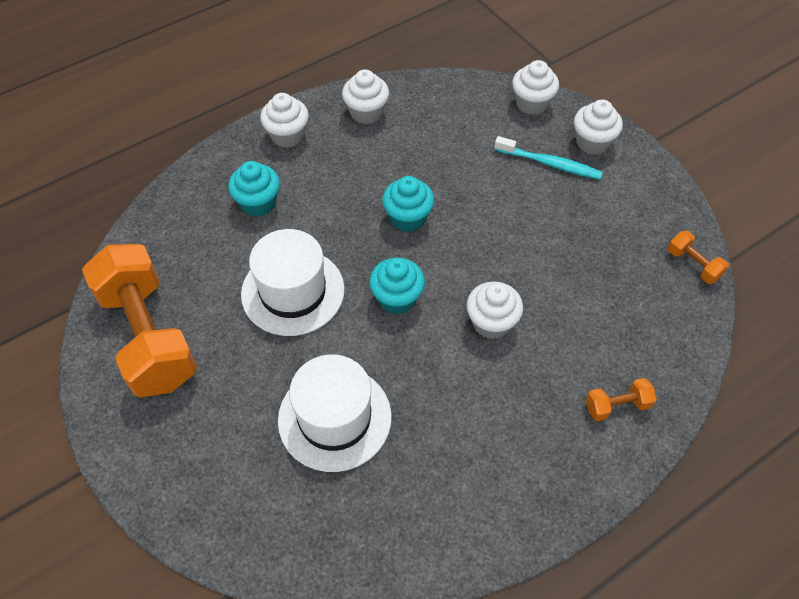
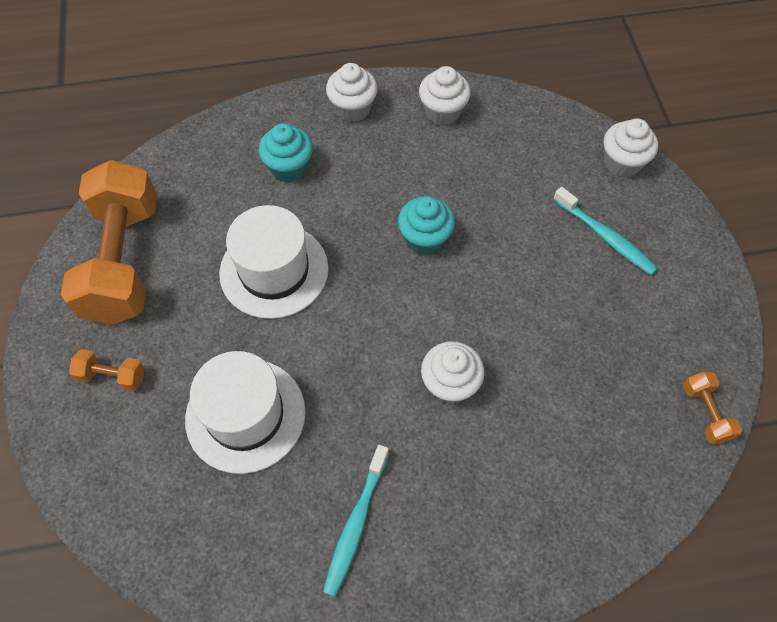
camera: 25 degrees right, 5 degrees up
(397, 298) = (369, 319): turquoise cupcake -> none
(477, 463) = (356, 524): none -> turquoise toothbrush
(592, 142) = (666, 230): white cupcake -> none
(617, 406) = (533, 531): orange dumbbell -> orange dumbbell (112, 376)

